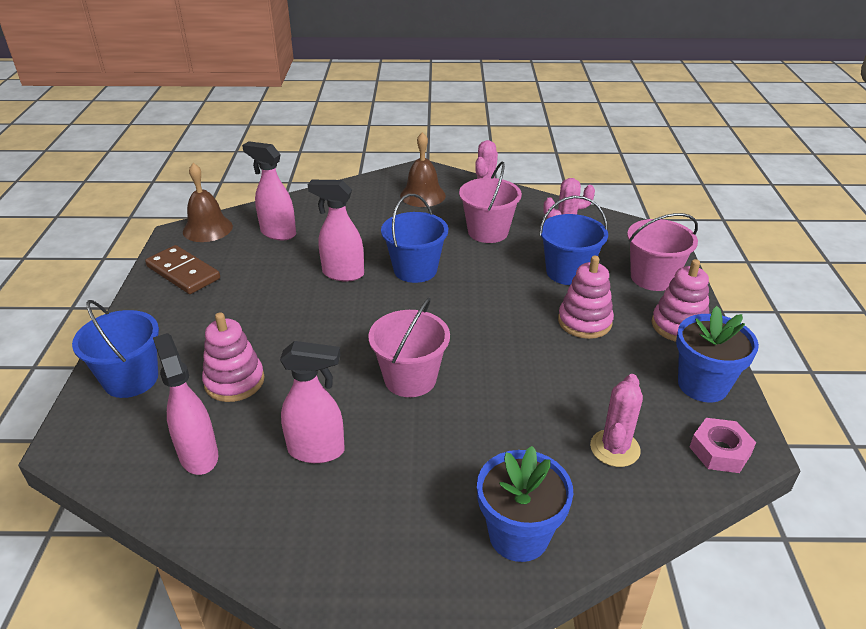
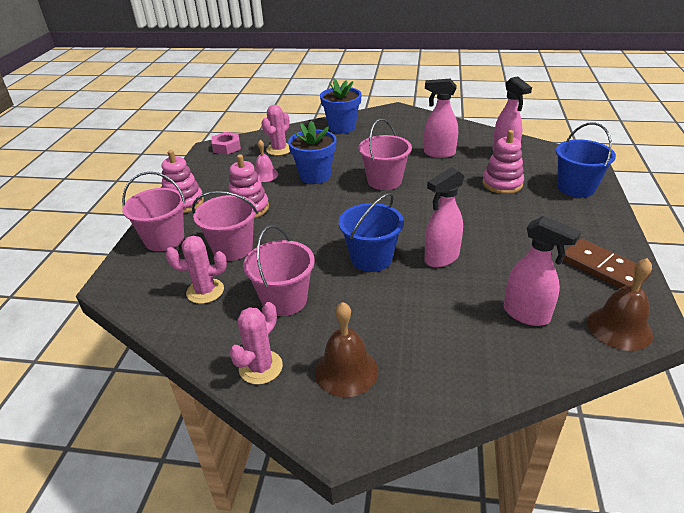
camera: 170 degrees left, 0 degrees up
(342, 274) = (441, 258): pink spray bottle -> pink spray bottle turned 120 degrees clockwise
(568, 272) = (232, 248): blue bucket -> pink bucket
(600, 382) = (265, 175): none -> pink bell
(702, 385) = (205, 171): blue flower pot -> blue flower pot (315, 176)

